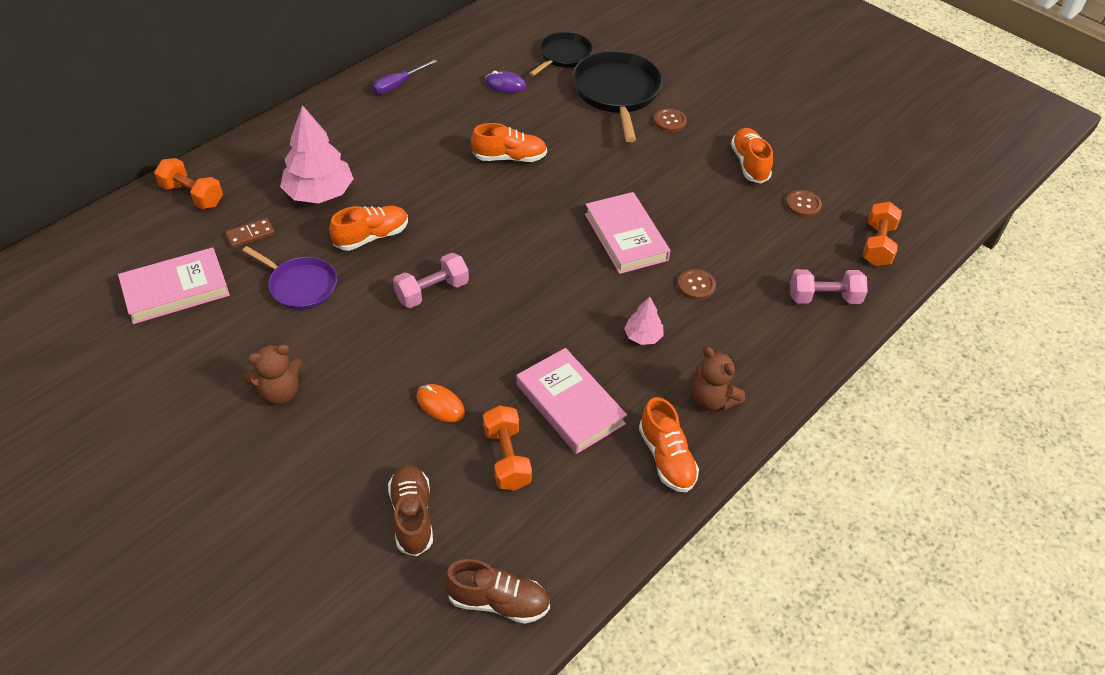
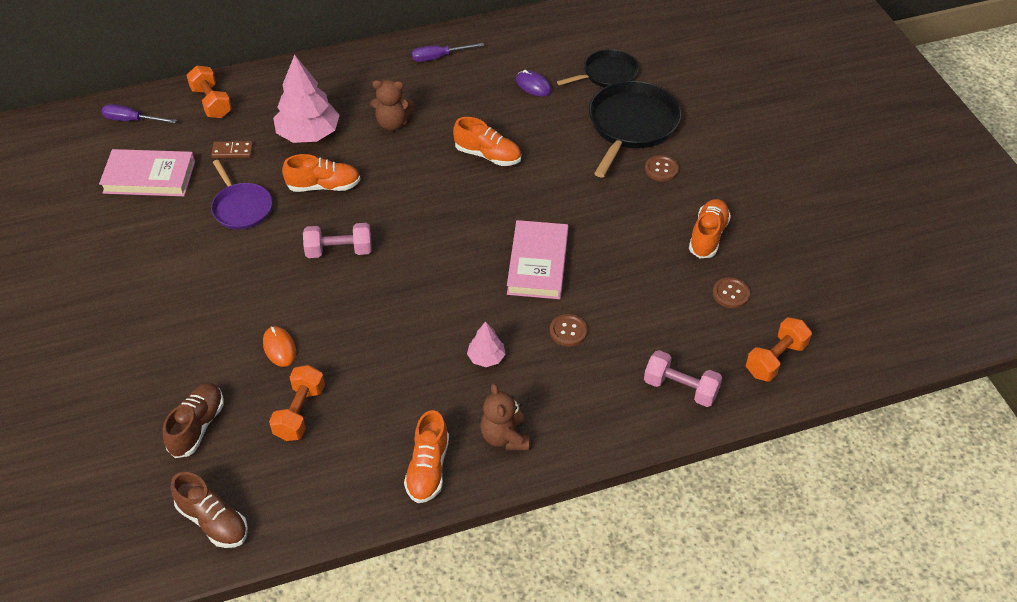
camera: 30 degrees right, 0 degrees up
(113, 240) = (132, 120): none -> purple screwdriver
(279, 392) = (168, 288): brown teddy bear -> brown teddy bear (393, 123)
(570, 404) = (381, 390): pink book -> none

